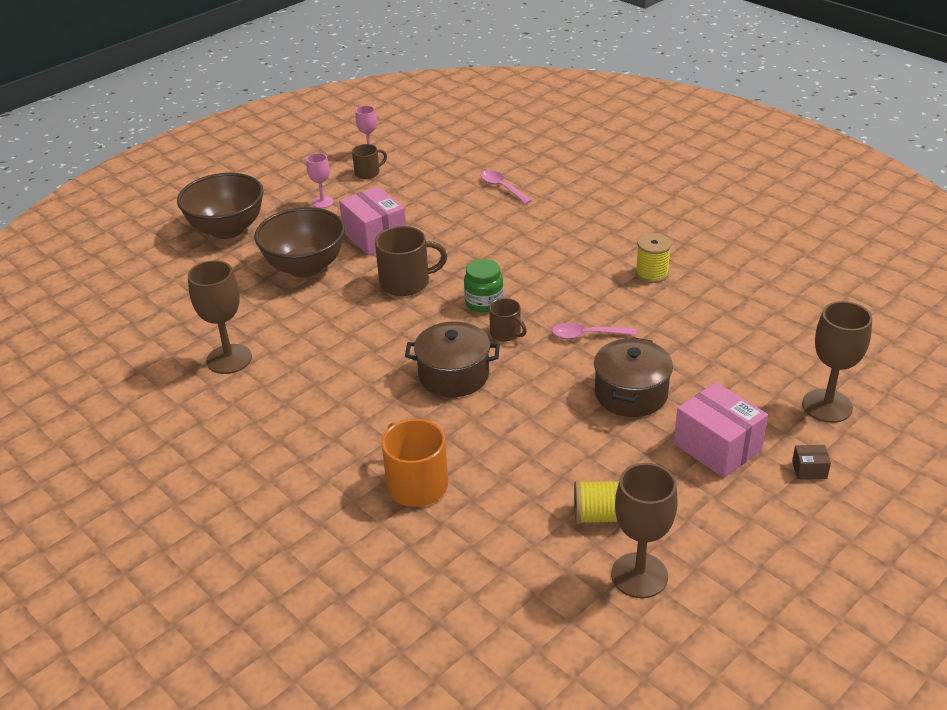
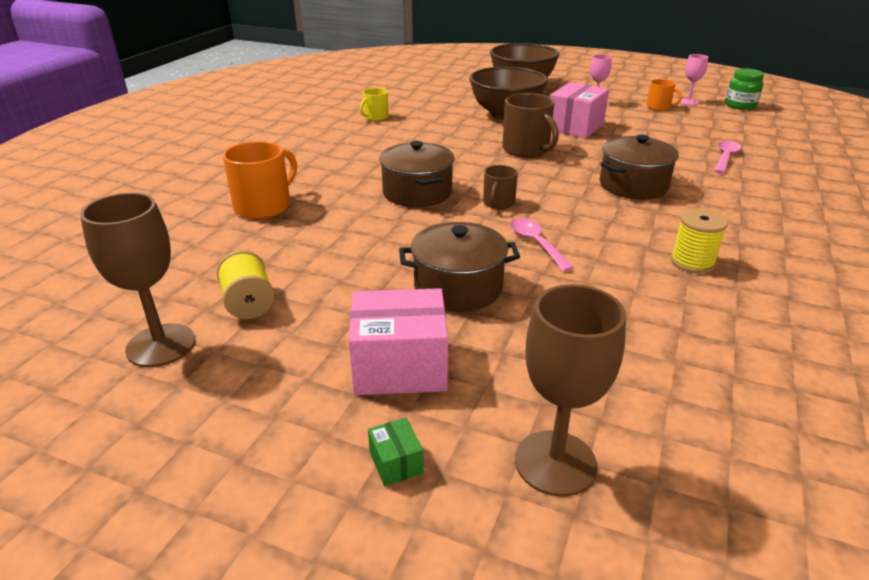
camera: 65 degrees right, 5 degrees down
(229, 359) = (375, 117): brown goblet -> yellow mug
(368, 173) = (659, 107): brown mug -> orange mug
(484, 302) = (534, 185): green jar -> green jar (740, 105)
(520, 252) = (633, 185): none -> brown pot
(717, 447) = (400, 366): pink box -> pink box turned 60 degrees clockwise
(809, 469) = (396, 463): brown box -> green box

